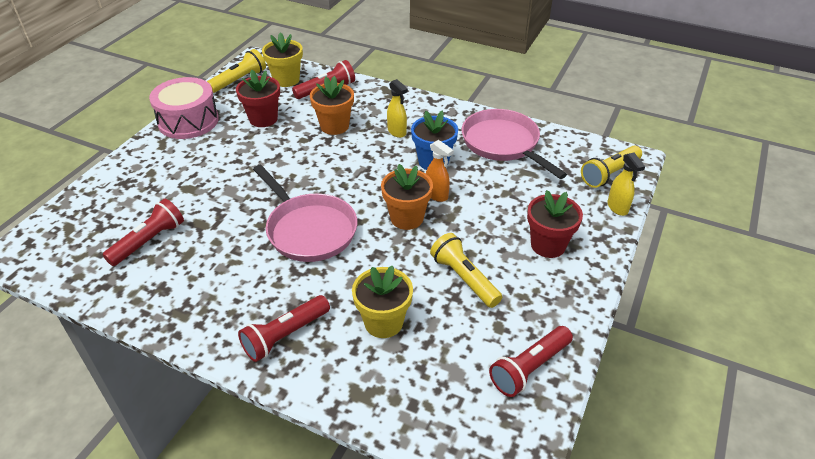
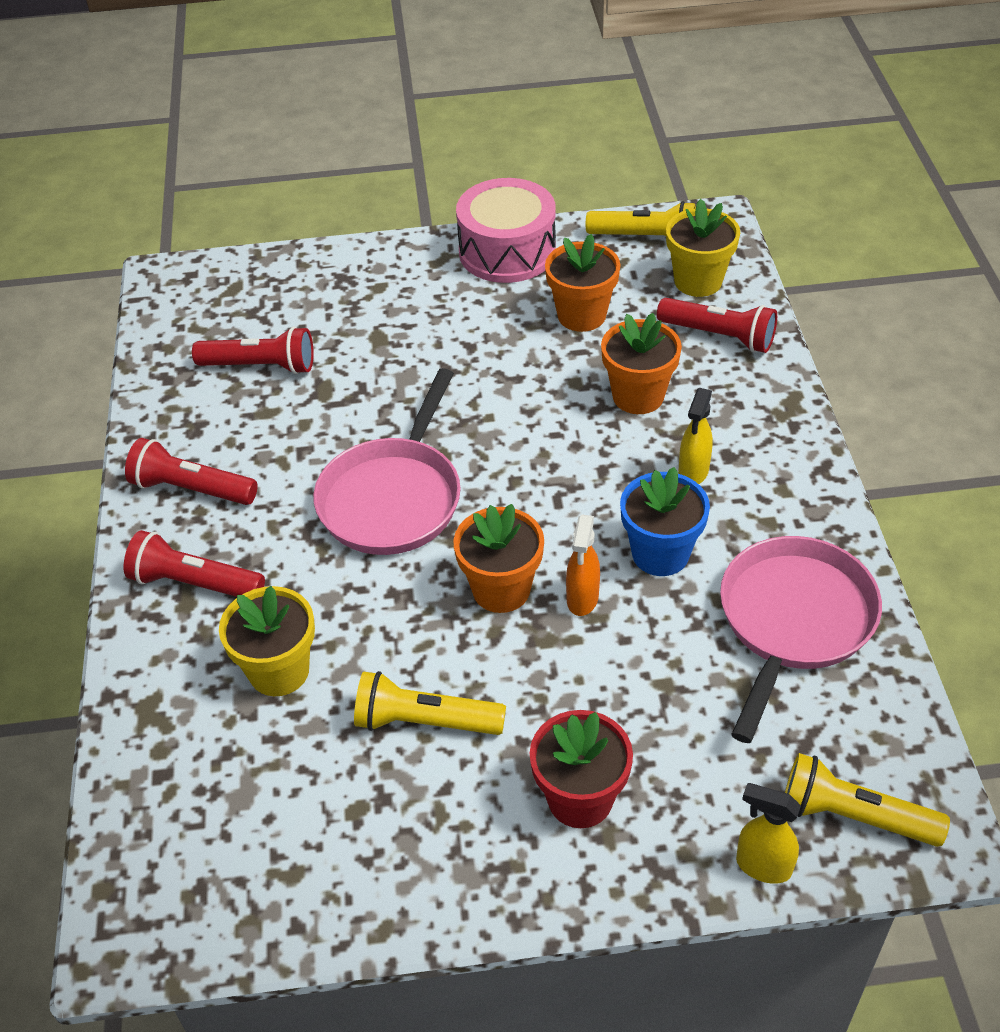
camera: 60 degrees right, 5 degrees up
(263, 119) = (581, 315): red flower pot -> orange flower pot
(464, 278) = (425, 721): yellow flashlight -> yellow flashlight turned 105 degrees counterclockwise
(529, 368) = (301, 883): red flashlight -> red flashlight (191, 489)
(617, 208) = (762, 866): yellow spray bottle -> yellow spray bottle turned 75 degrees clockwise

